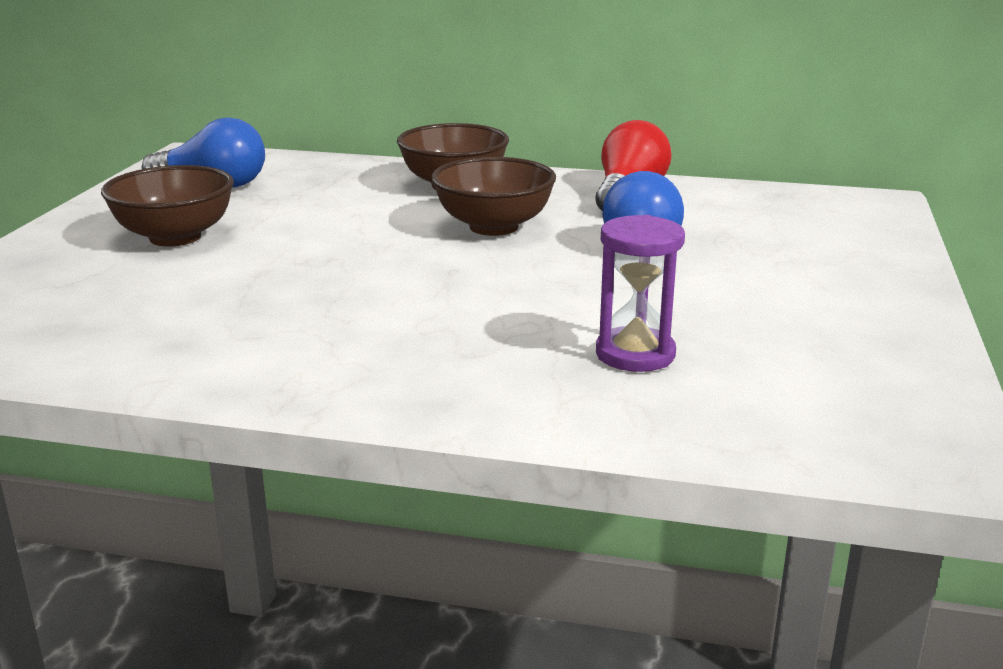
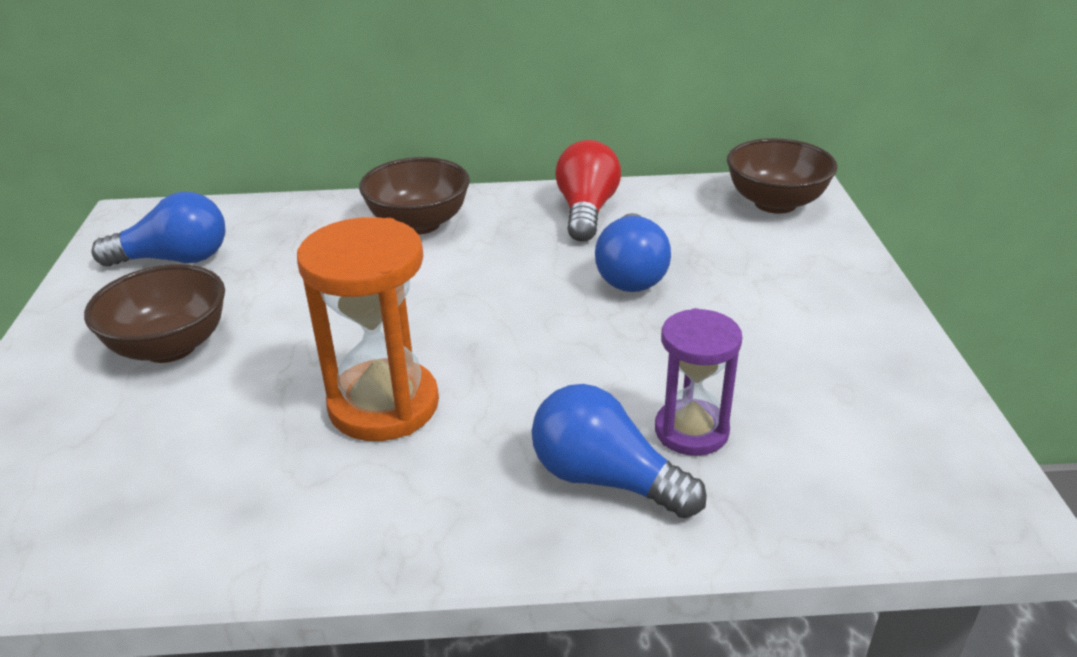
camera: 15 degrees left, 10 degrees up
(342, 297) = (384, 405): none -> orange hourglass
(493, 227) = (484, 277): brown bowl -> brown bowl (775, 203)
(524, 373) = (605, 479): none -> blue light bulb

